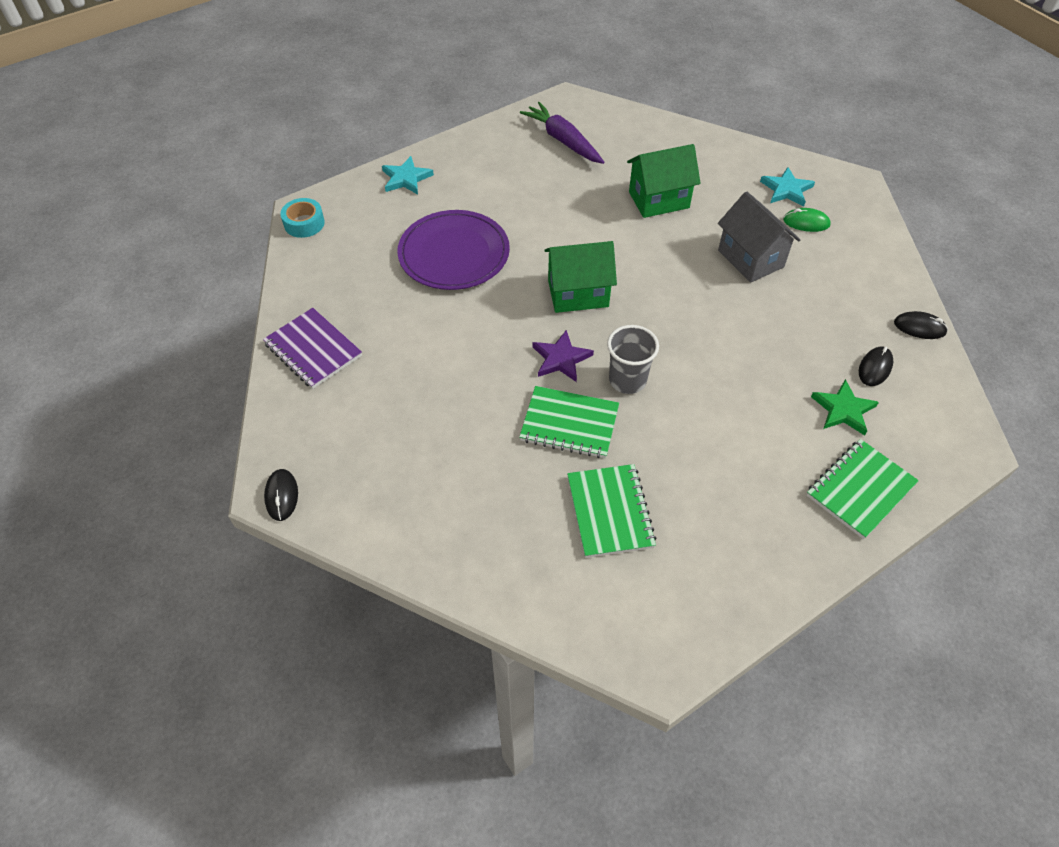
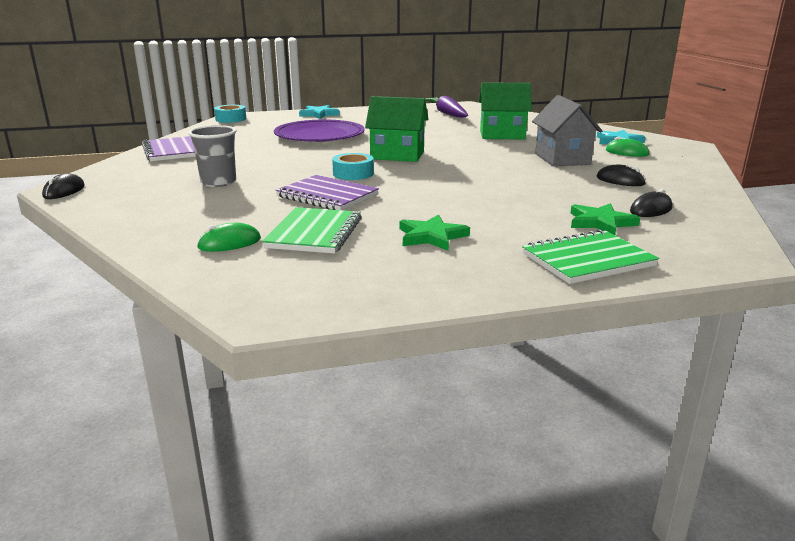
camera: 20 degrees right, 30 degrees down
(546, 557) = (229, 243): none -> green mouse
(561, 359) = (353, 174): purple star -> turquoise tape
(569, 424) = (327, 196): green notebook -> purple notebook
(627, 380) = (399, 187): grey cup -> grey cup (218, 182)
(715, 485) = (431, 236): none -> green star
(919, 327) = (713, 199): black mouse -> black mouse (620, 181)

